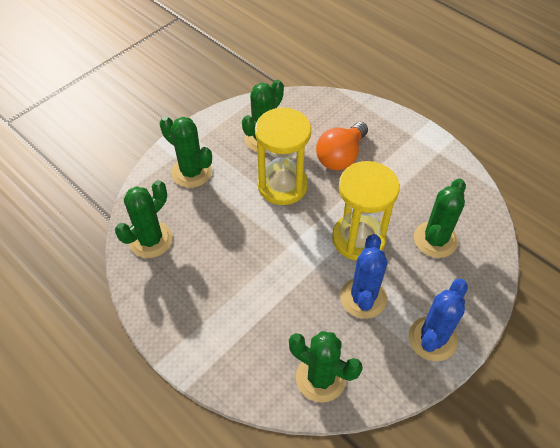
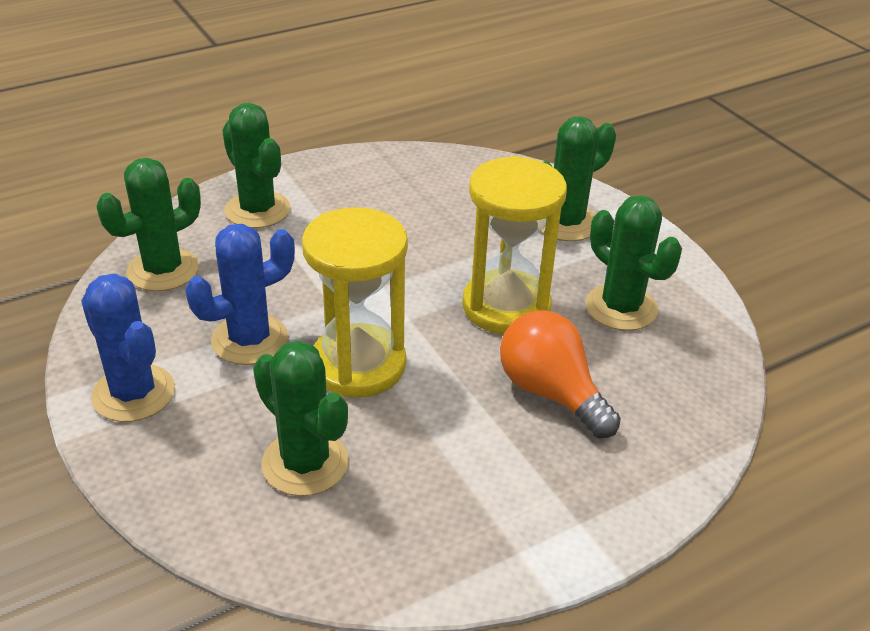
camera: 105 degrees right, 15 degrees down
(150, 240) = (454, 174): green cactus -> green cactus (257, 210)
(363, 298) = (249, 340): blue cactus -> blue cactus turned 60 degrees counterclockwise

